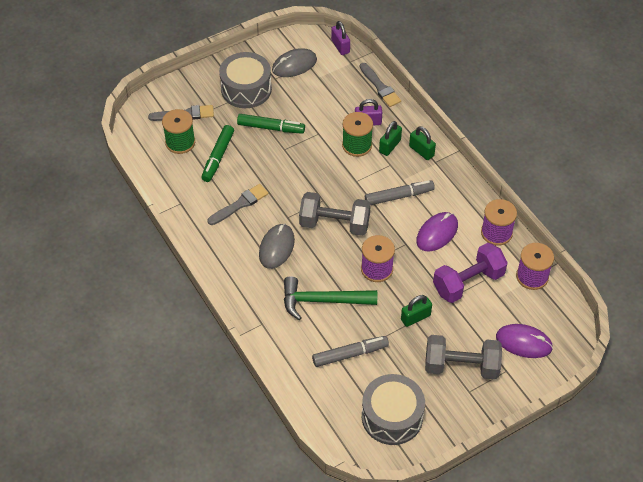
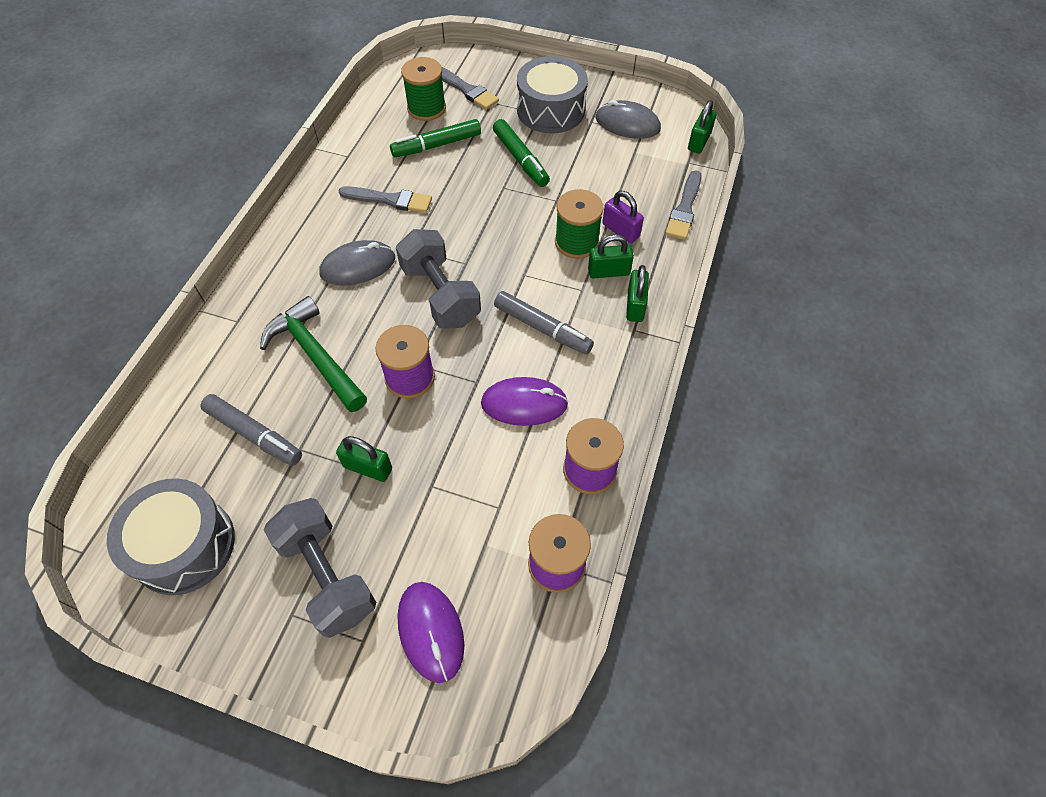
camera: 50 degrees right, 5 degrees up
(340, 46) = (699, 142): purple padlock -> green padlock
(468, 282) = (476, 491): purple dumbbell -> none

